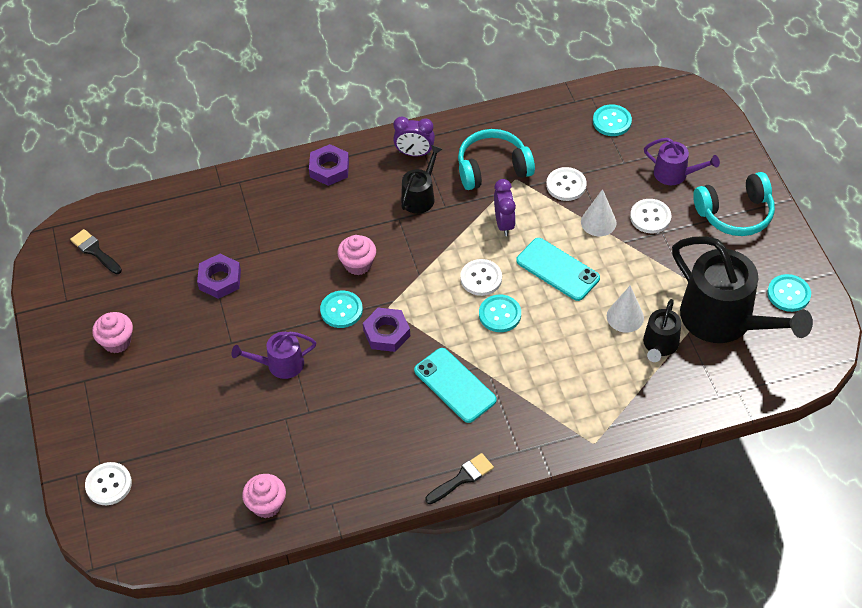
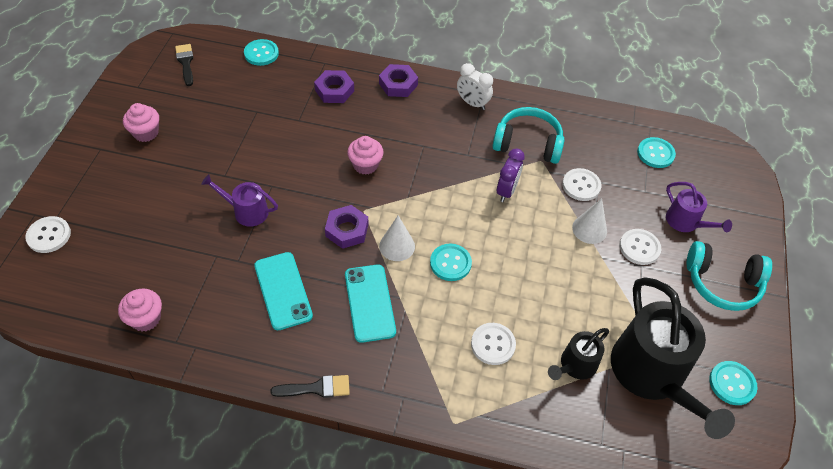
camera: 25 degrees right, 0 degrees up
(220, 279) = (254, 125): purple nut -> purple nut (334, 90)
(341, 310) = (325, 194): turquoise button -> turquoise button (261, 53)
(414, 153) = (472, 103): purple clock -> white clock
(420, 197) = (453, 137): black watering can -> none
(481, 278) = (456, 225): white button -> white button (493, 344)
(557, 269) = (526, 251): turquoise phone -> turquoise phone (283, 290)
(625, 317) = (559, 322): white cone -> white cone (397, 246)

